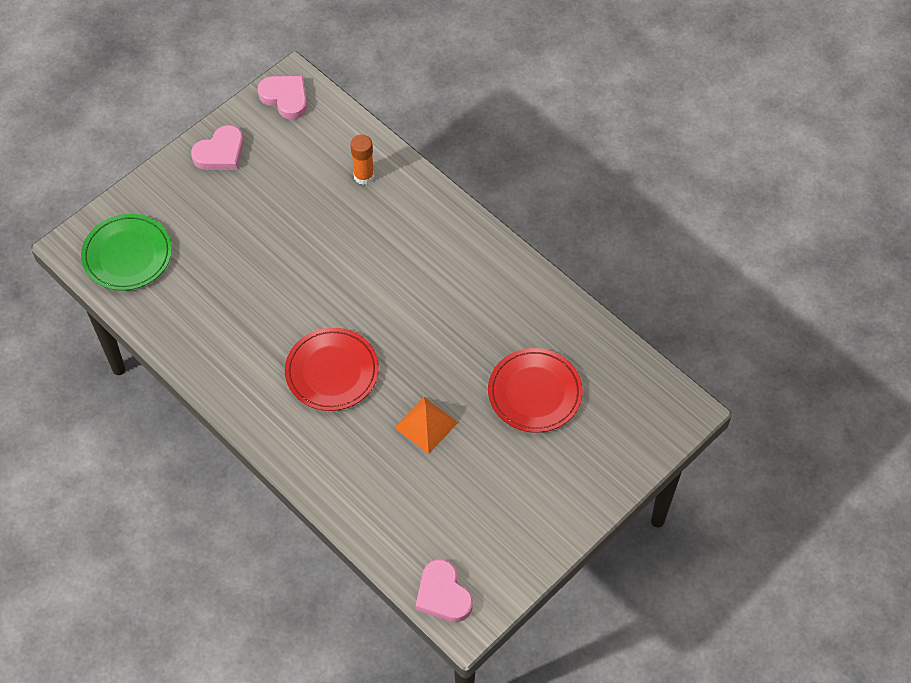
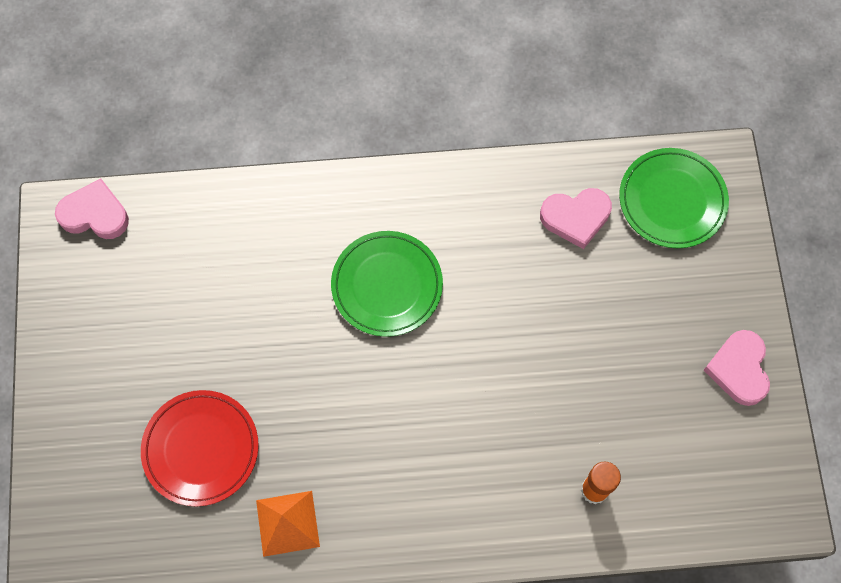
camera: 130 degrees right, 10 degrees up
(285, 98) = (767, 489): pink heart -> pink heart (576, 218)
(332, 372) = (387, 285): red plate -> green plate
(426, 425) = (259, 324): orange pyramid -> orange pyramid (287, 523)

